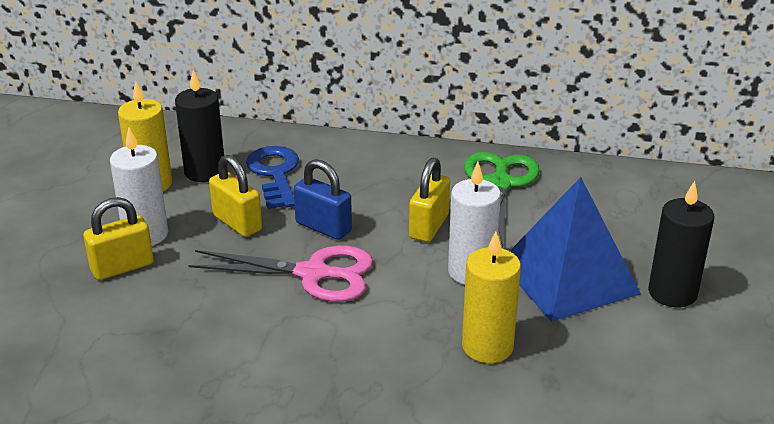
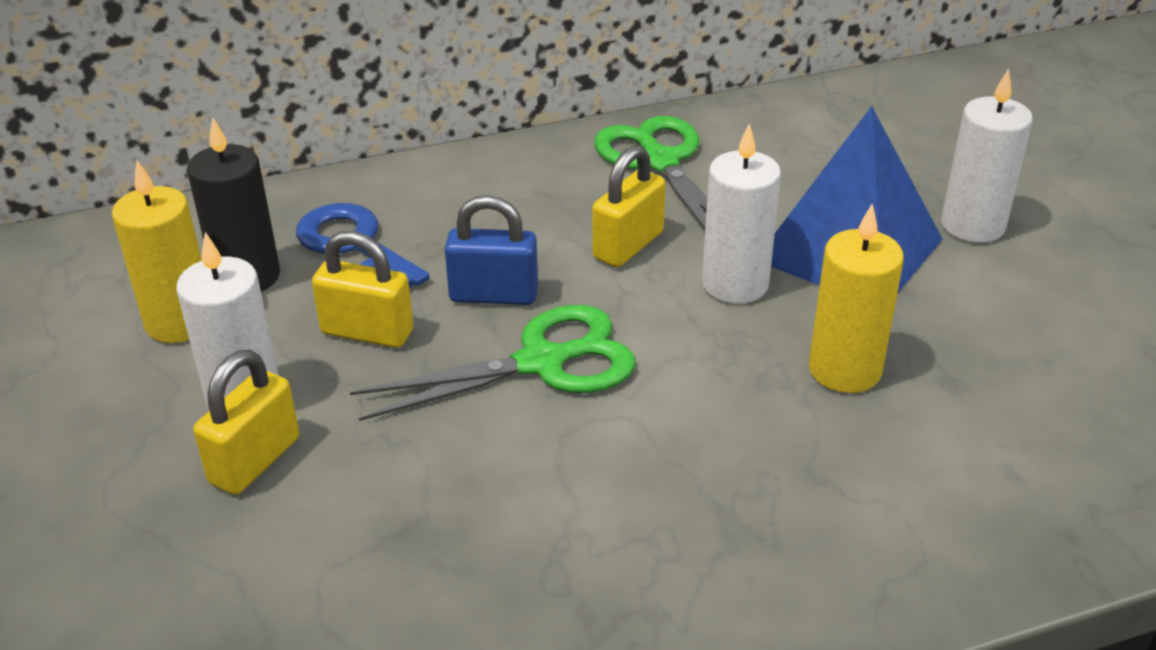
camera: 30 degrees left, 5 degrees up
(313, 274) = (541, 363): pink scissors -> green scissors
(429, 226) = (628, 245): yellow padlock -> yellow padlock turned 45 degrees clockwise
(672, 293) = (972, 225): black candle -> white candle

